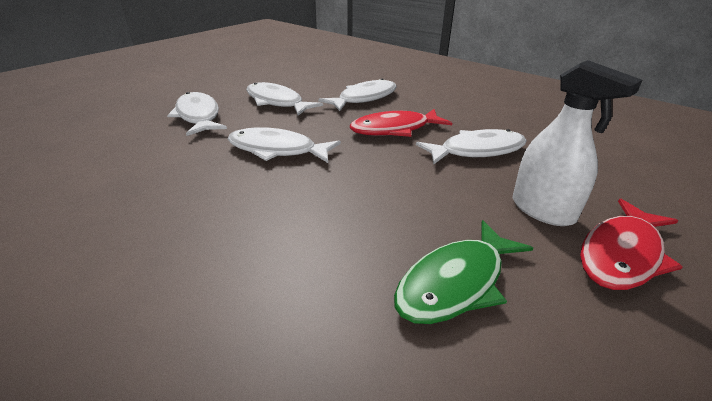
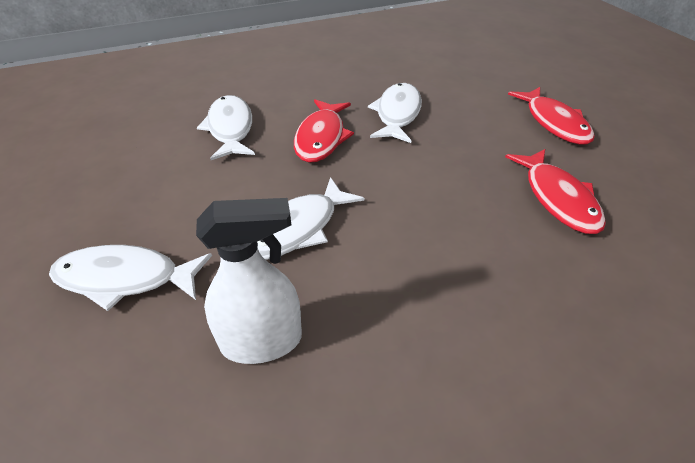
camera: 60 degrees left, 10 degrees up
(277, 102) = (164, 193): white fish -> none
(456, 283) = (557, 198): green fish -> red fish
(543, 210) = (496, 126): white spray bottle -> white spray bottle (262, 341)

